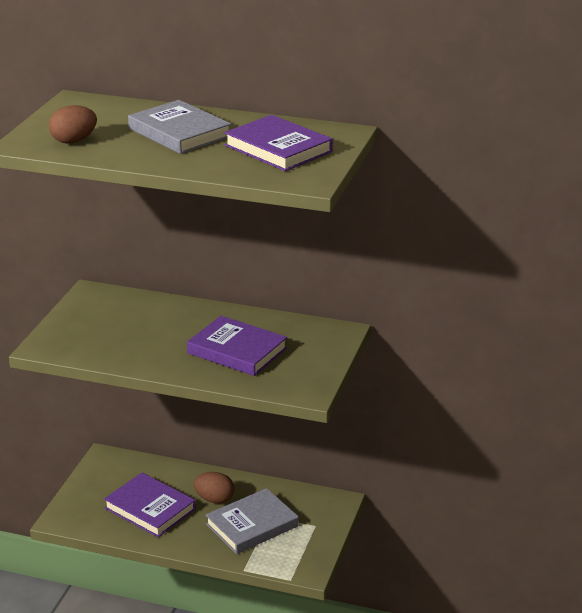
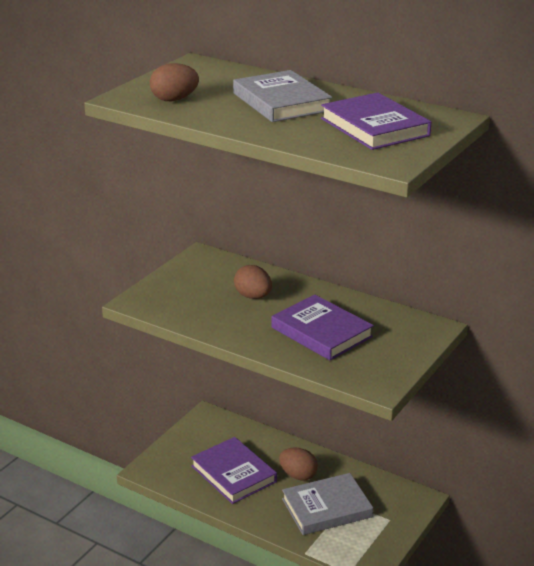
camera: 15 degrees right, 0 degrees up
(158, 326) = (253, 296): none -> brown egg

